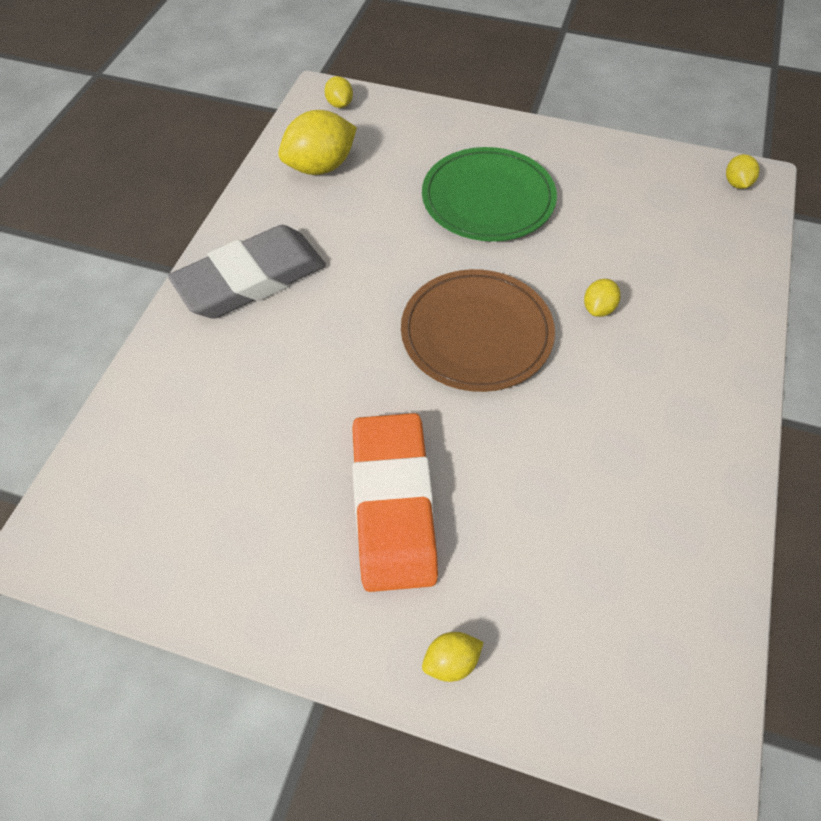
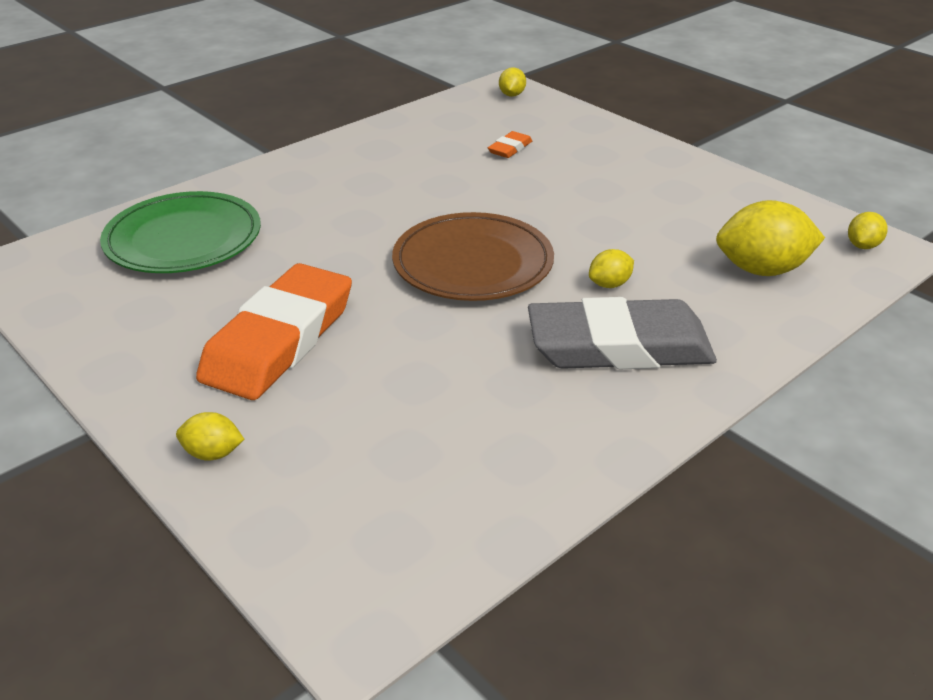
camera: 30 degrees right, 20 degrees down
(251, 279) = (322, 173): grey eraser -> grey eraser (619, 346)
(320, 167) = (453, 126): yellow lemon -> yellow lemon (762, 270)
(394, 177) = (510, 148): none -> orange eraser
(488, 199) = (581, 184): green plate -> green plate (183, 239)

